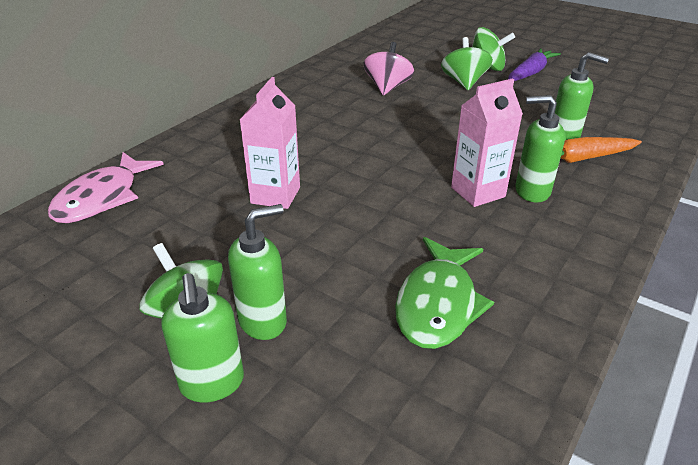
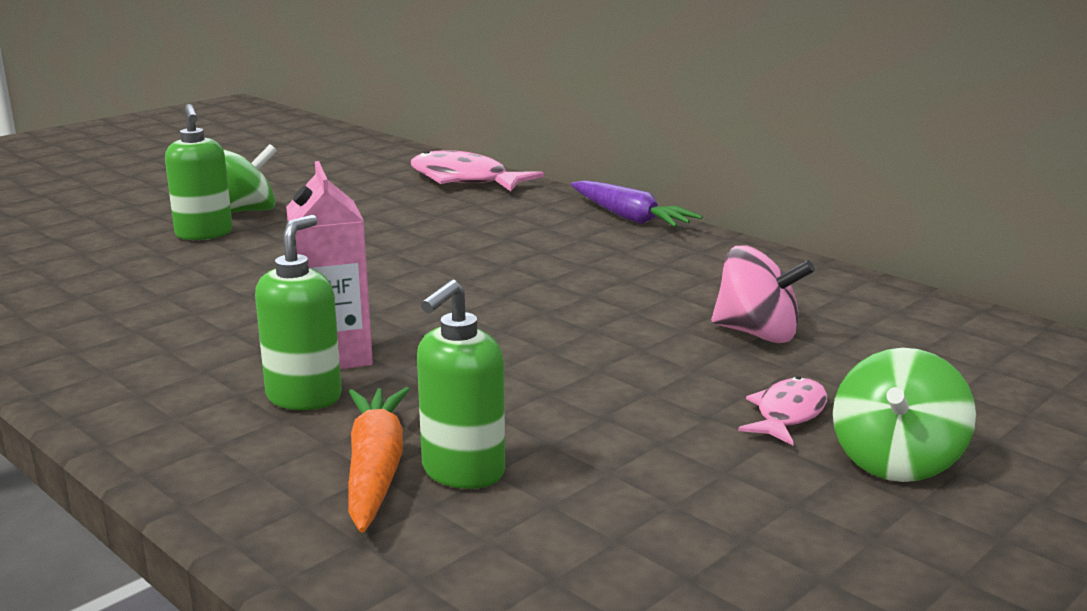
camera: 100 degrees right, 15 degrees down
(212, 383) = (152, 218): green soap dispenser -> none
(275, 195) = (418, 243): pink carton -> none
(438, 304) = (140, 301): green fish -> none
(464, 82) = (788, 414): green spinning top -> pink fish
(530, 73) = (866, 521): purple carrot -> purple carrot (629, 217)

